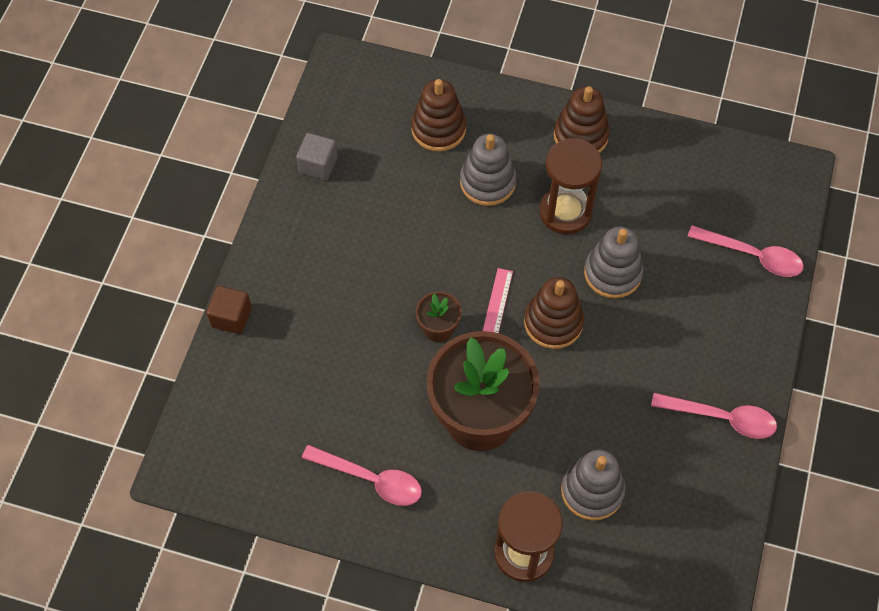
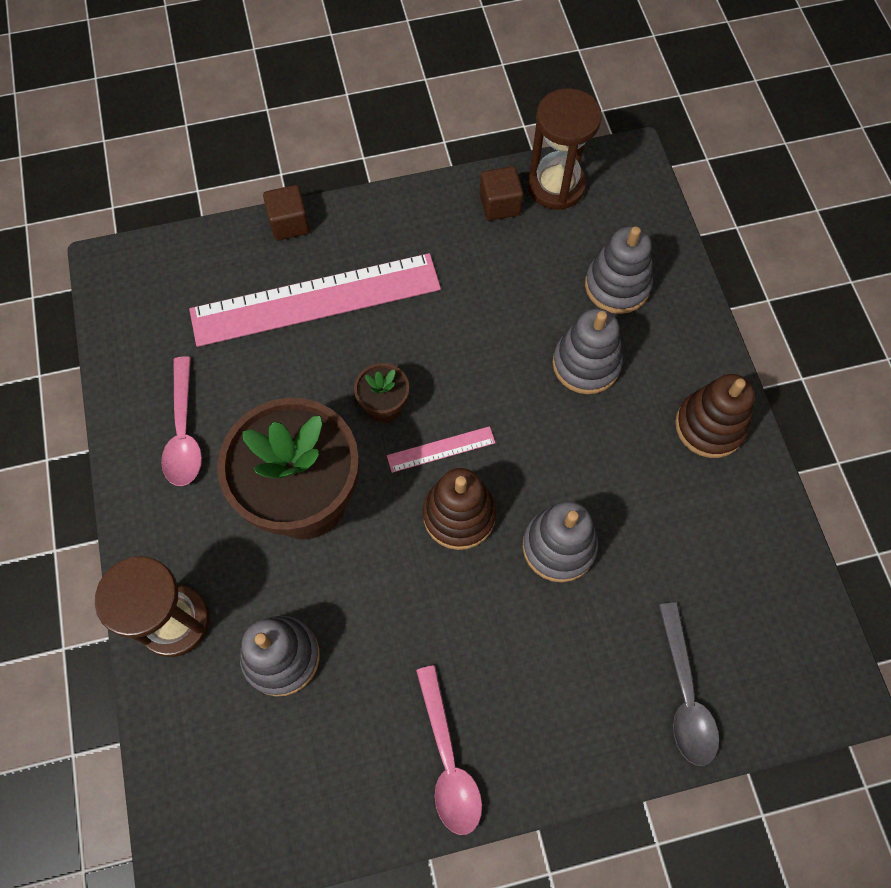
camera: 60 degrees right, 5 degrees up
(315, 331) = (316, 299): none -> pink ruler
(318, 165) = (500, 204): grey cube -> brown cube
(438, 129) = (617, 286): brown stacking toy -> grey stacking toy
(565, 212) = (603, 459): brown hourglass -> brown hourglass (556, 186)
(752, 255) = (685, 694): pink spoon -> grey spoon

